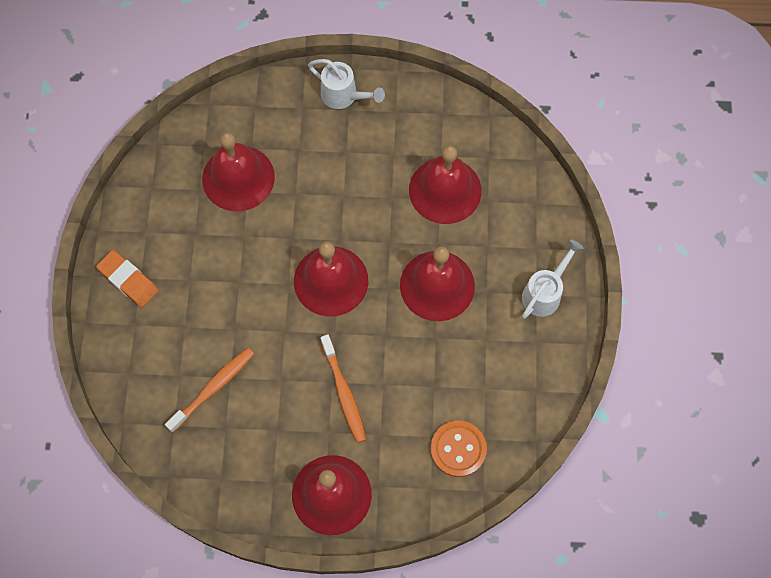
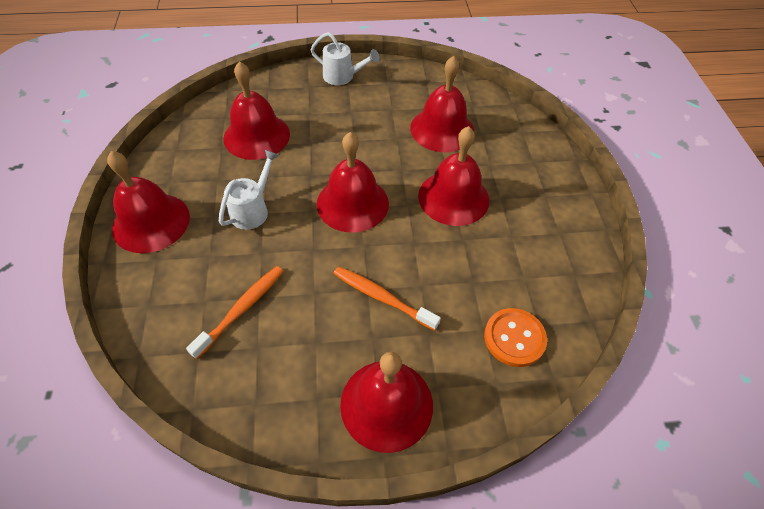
camera: 10 degrees left, 15 degrees down
(128, 280) = (151, 222): orange eraser -> red bell
(344, 392) = (382, 297): orange toothbrush -> orange toothbrush turned 150 degrees clockwise
(545, 293) = (553, 194): white watering can -> white watering can (253, 210)

